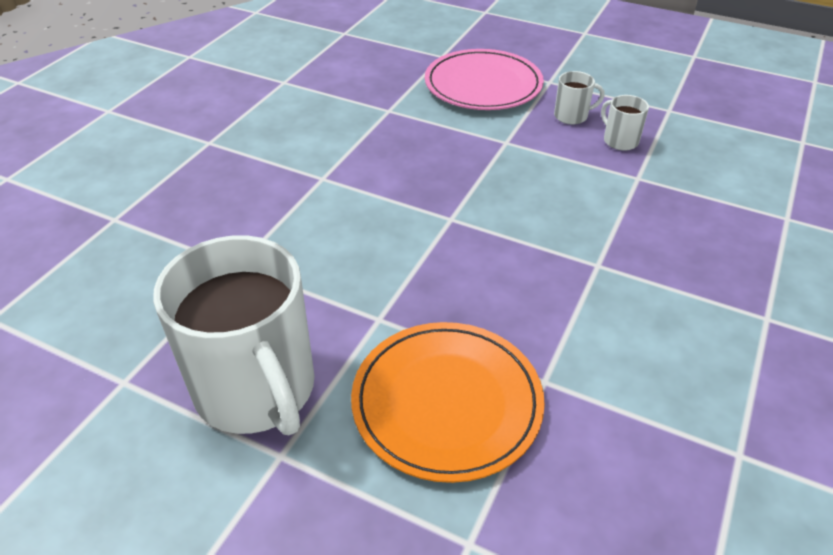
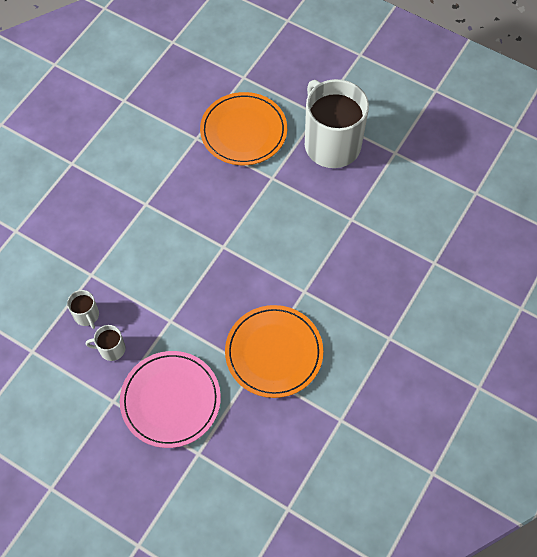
camera: 175 degrees left, 20 degrees up
(364, 123) = (274, 352): none -> orange plate

